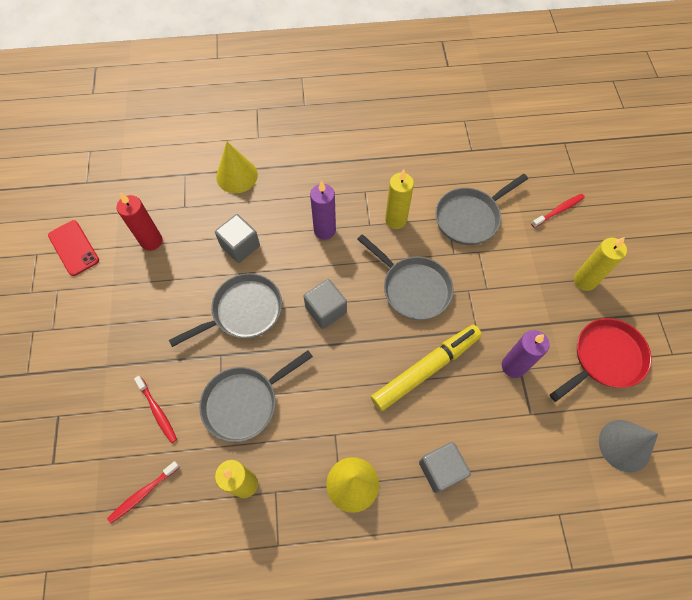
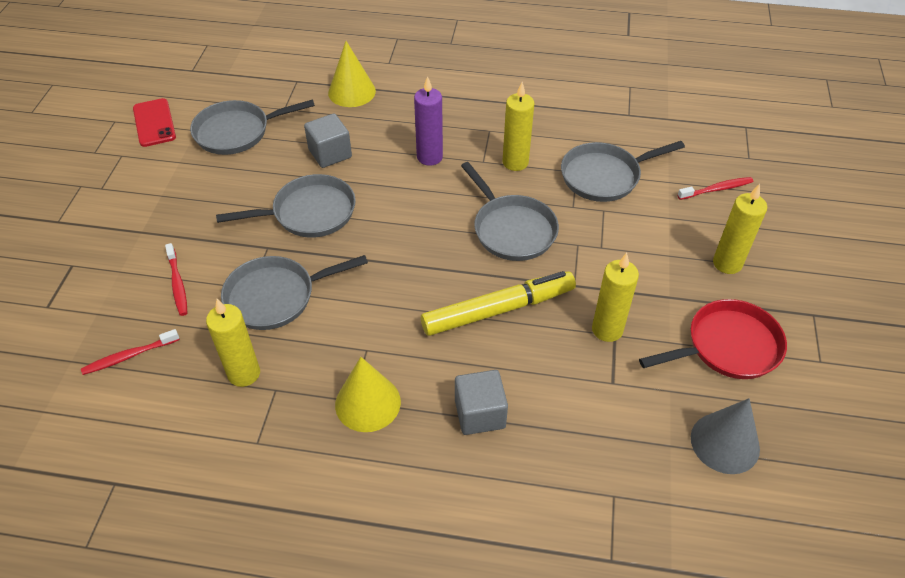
camera: 15 degrees right, 15 degrees down
(151, 241) = (237, 132): red candle -> grey pan
(326, 310) = (402, 230): grey cube -> none
(513, 366) = (607, 330): purple candle -> yellow candle

